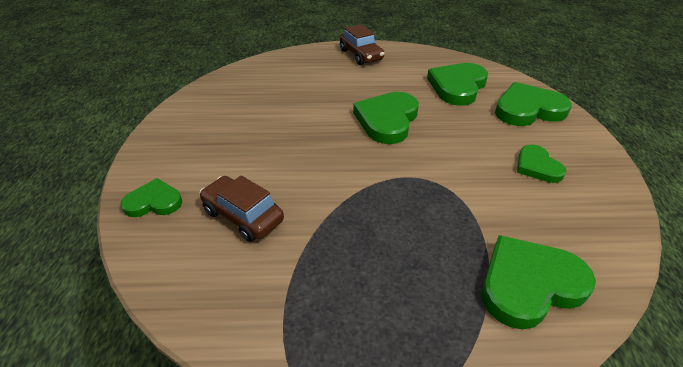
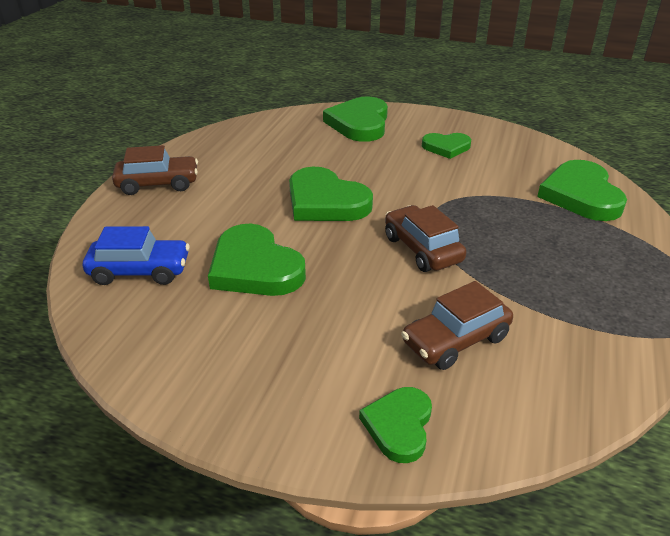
camera: 70 degrees left, 5 degrees down
(269, 76) = (140, 271): none -> blue car
(352, 180) = (422, 249): none -> brown car
(457, 86) = (291, 144): green heart -> green heart (255, 267)

